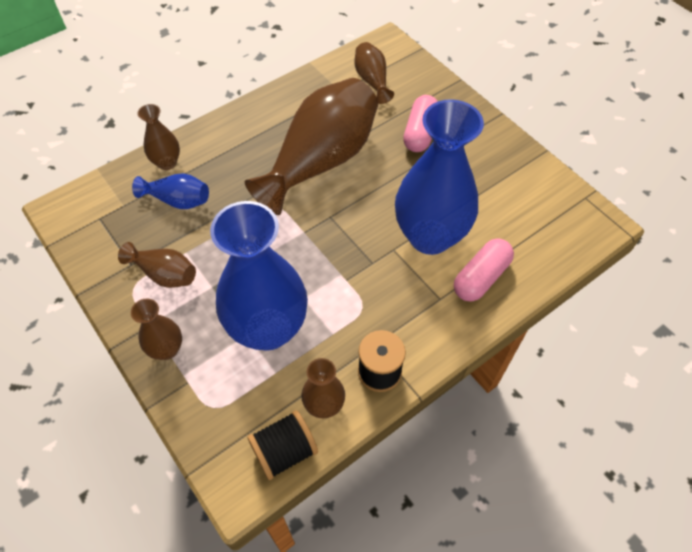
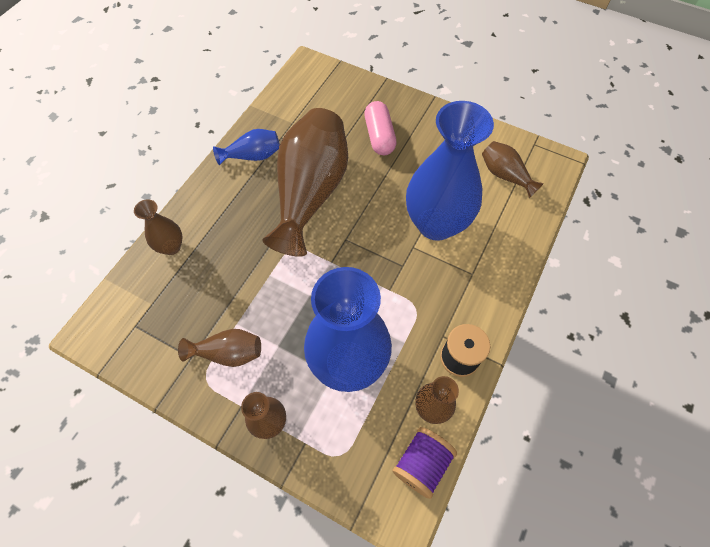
camera: 25 degrees left, 5 degrees up
(178, 200) = (202, 278): blue vase -> blue vase (253, 156)
(284, 451) = (422, 464): black spool -> purple spool
(372, 80) = (314, 104): brown vase -> brown vase (505, 175)
(481, 277) = (493, 242): pink capsule -> none

